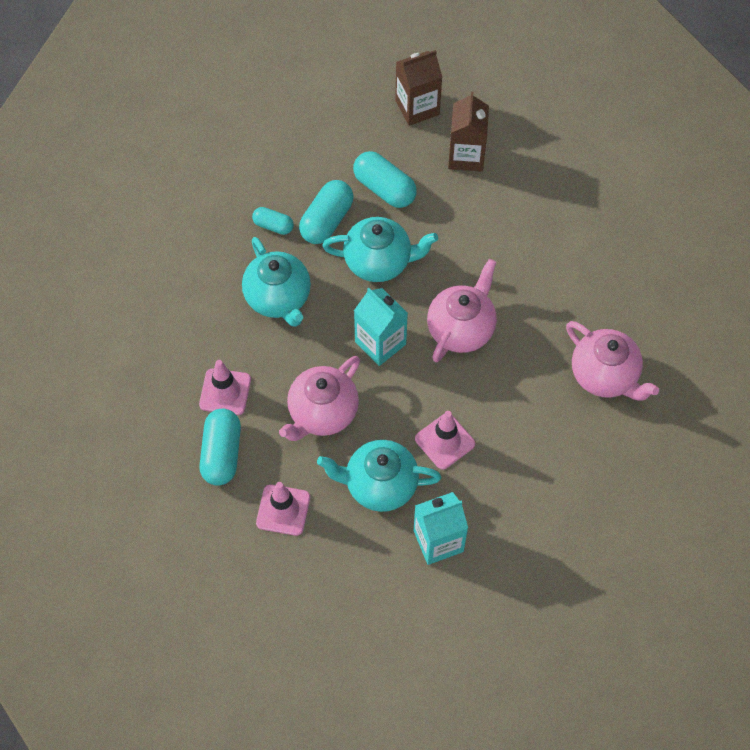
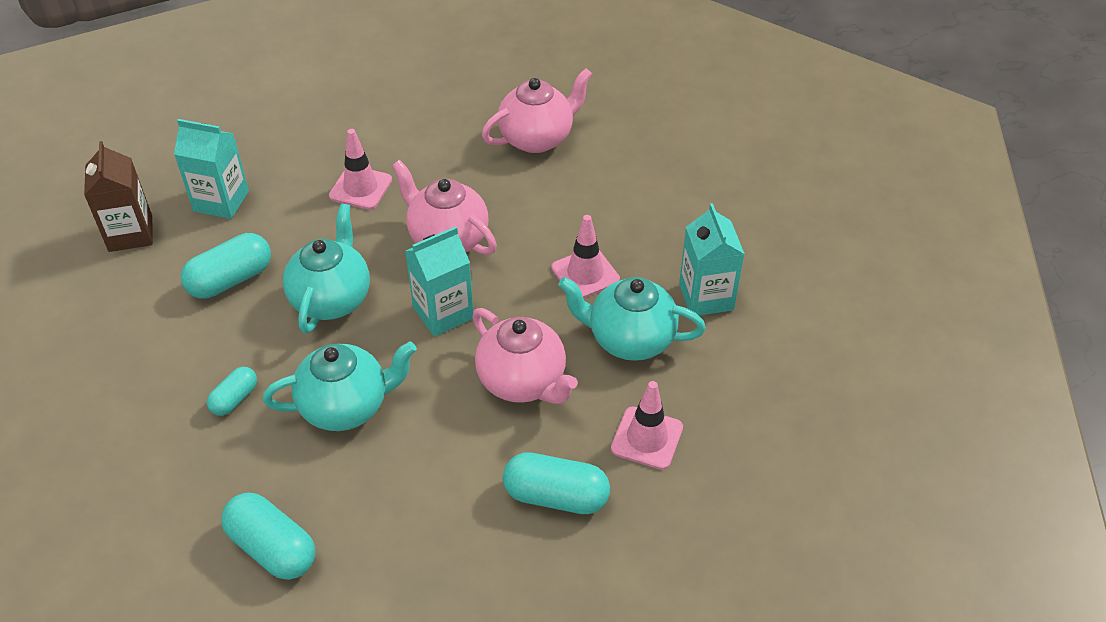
camera: 80 degrees left, 15 degrees down
(225, 392) = (466, 482): pink traffic cone -> pink traffic cone (360, 188)
(326, 220) = (251, 342): turquoise capsule -> turquoise capsule (272, 548)
(379, 485) = (629, 339): turquoise teapot -> turquoise teapot turned 90 degrees clockwise
(466, 156) = (221, 201): brown carton -> turquoise carton

